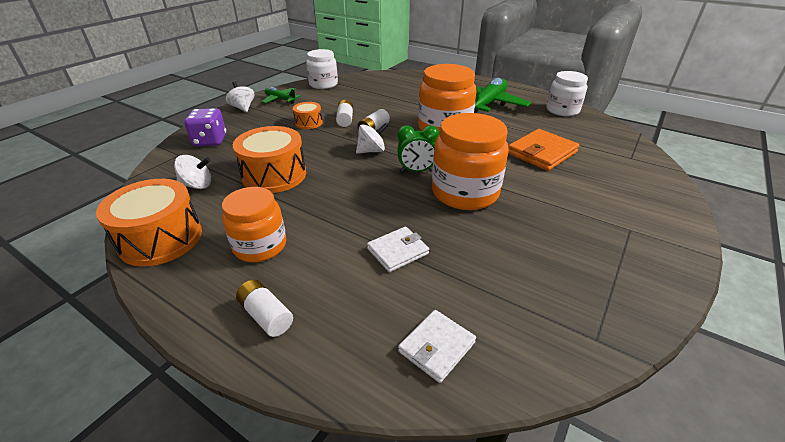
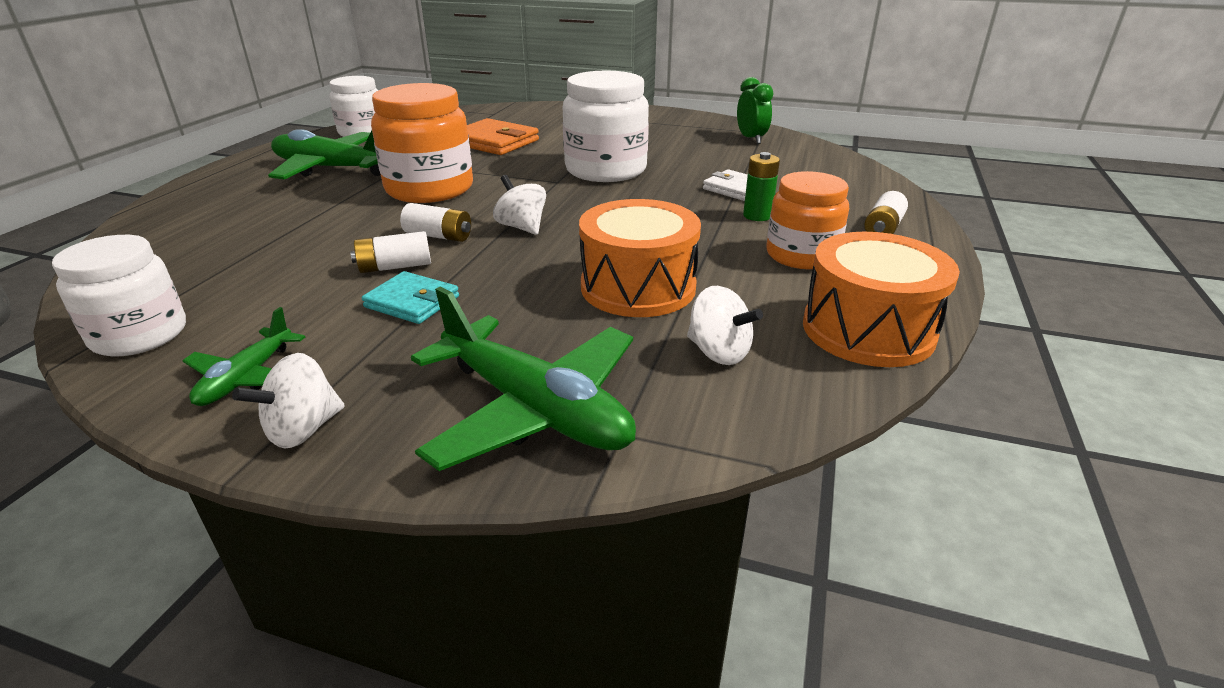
camera: 105 degrees left, 5 degrees down
(197, 185) = (718, 352): white spinning top -> white spinning top turned 150 degrees clockwise
(210, 141) = (534, 409): purple dice -> green plane
(308, 123) = (412, 302): orange drum -> turquoise wallet
(336, 246) = (757, 216): none -> green battery
(416, 171) = (569, 195): green clock -> green clock (751, 139)
(436, 347) = (827, 168): white wallet -> none
(465, 192) = (606, 170): orange jar -> white jar

